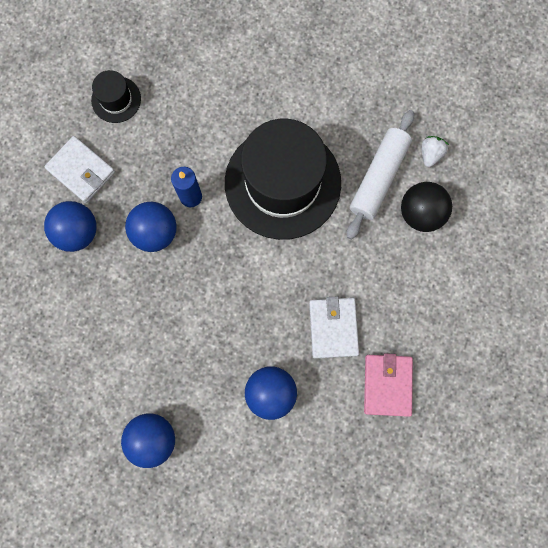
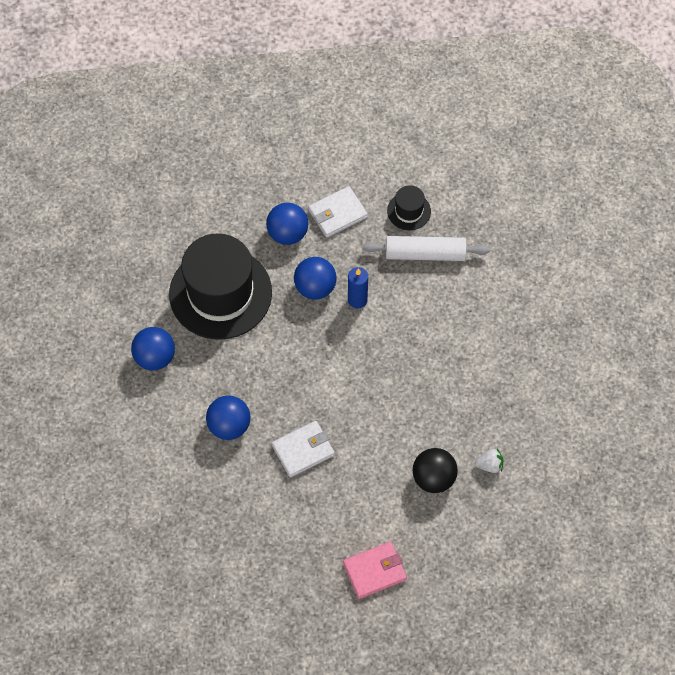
camera: 65 degrees right, 15 degrees down
(81, 171) = (337, 214): white wallet -> white wallet turned 45 degrees clockwise
(282, 183) = (404, 362): black hat -> black hat (220, 293)
(379, 178) = (447, 433): white rolling pin -> white rolling pin (425, 254)
(387, 385) = (277, 510): pink wallet -> pink wallet (375, 571)

